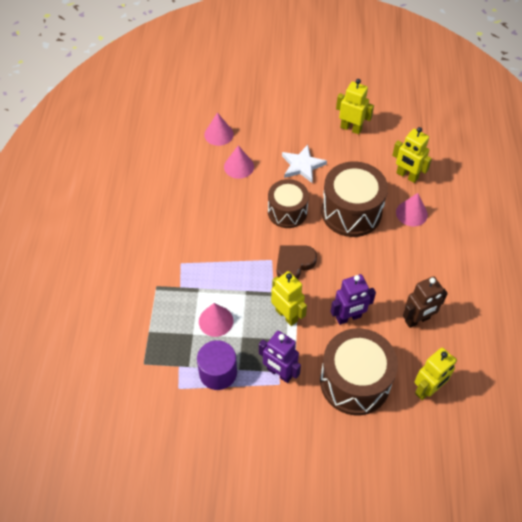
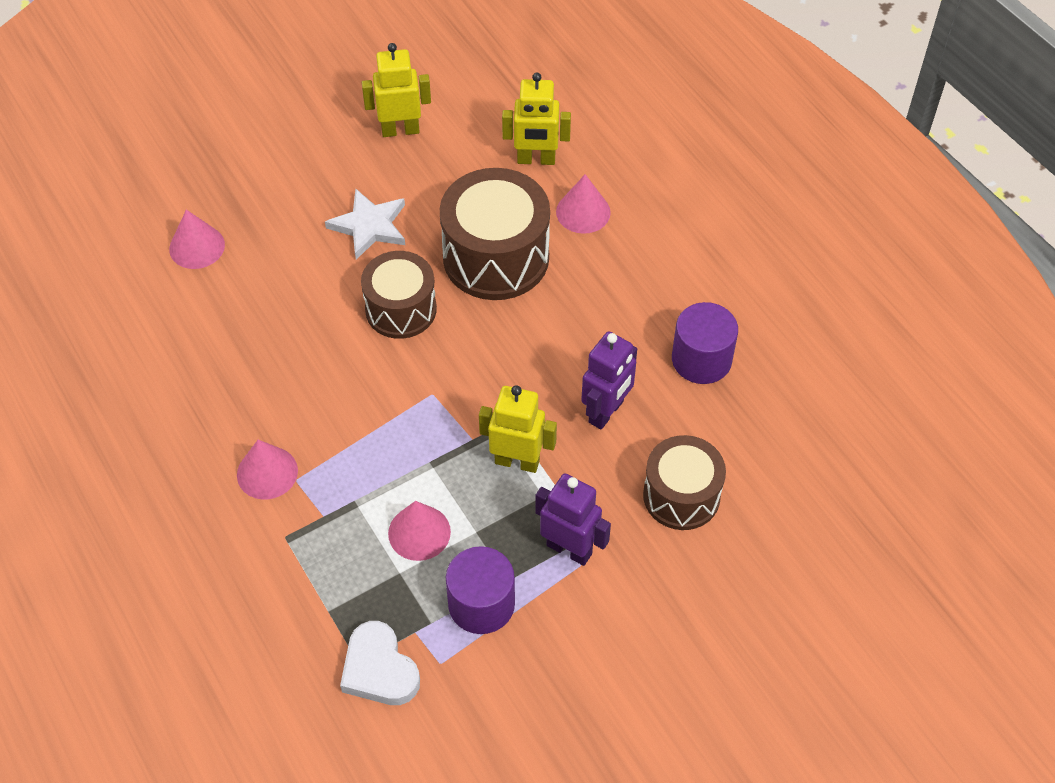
camera: 35 degrees left, 0 degrees up
(149, 373) = (379, 669): none -> white heart
(239, 166) = (270, 280): pink cone -> pink cone (267, 472)
(279, 373) = (569, 549): purple robot -> purple robot turned 150 degrees counterclockwise
(294, 264) = (470, 381): brown heart -> none
(355, 382) = (681, 496): brown drum -> brown drum, size x0.65
(417, 320) = (701, 359): brown robot -> purple cylinder
(427, 389) = (782, 446): yellow robot -> none

